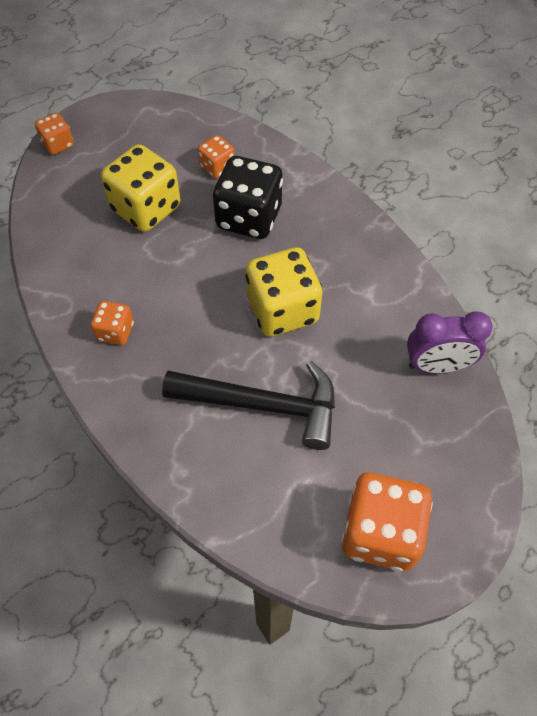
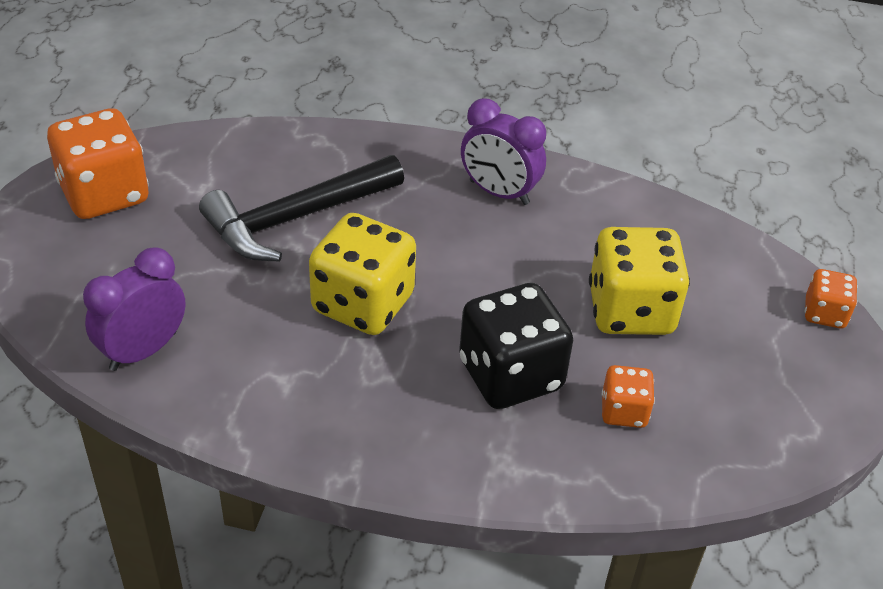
camera: 135 degrees right, 15 degrees down
(115, 331) = (499, 193): orange dice -> purple clock

